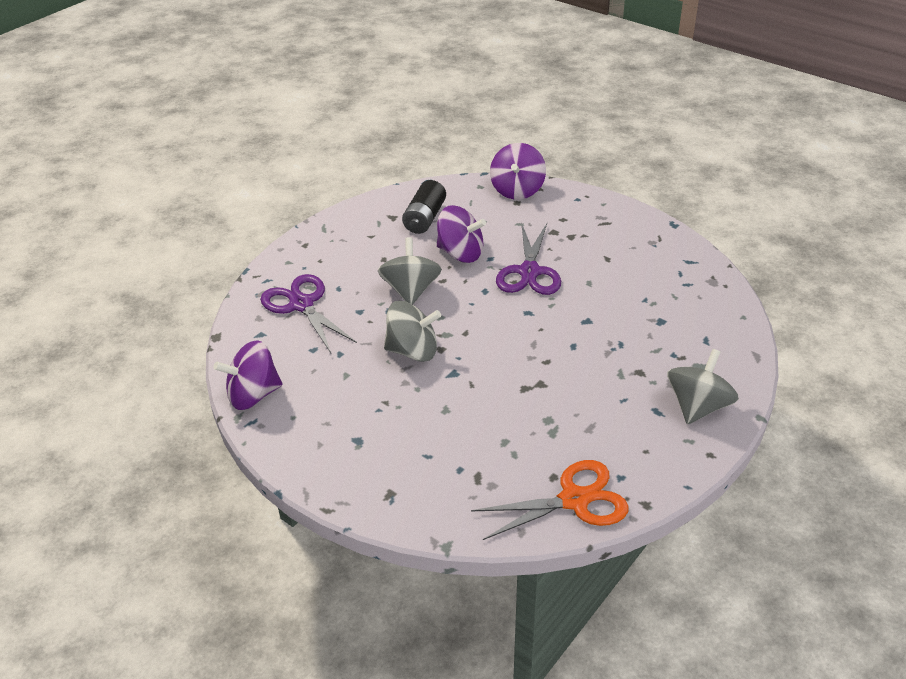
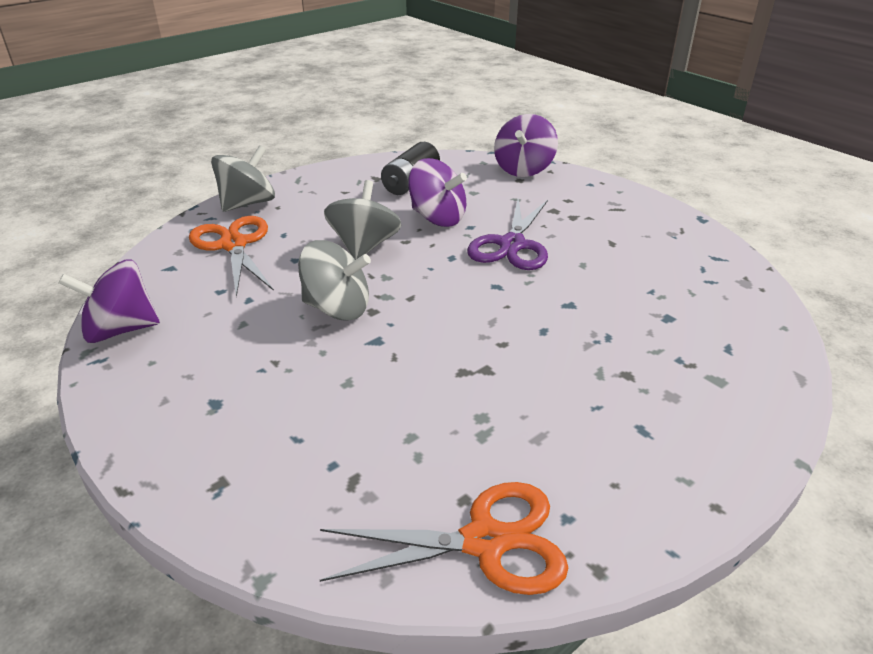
camera: 10 degrees right, 5 degrees down
(301, 305) = (233, 245): purple scissors -> orange scissors
(698, 406) = (705, 432): grey spinning top -> grey spinning top (247, 203)

